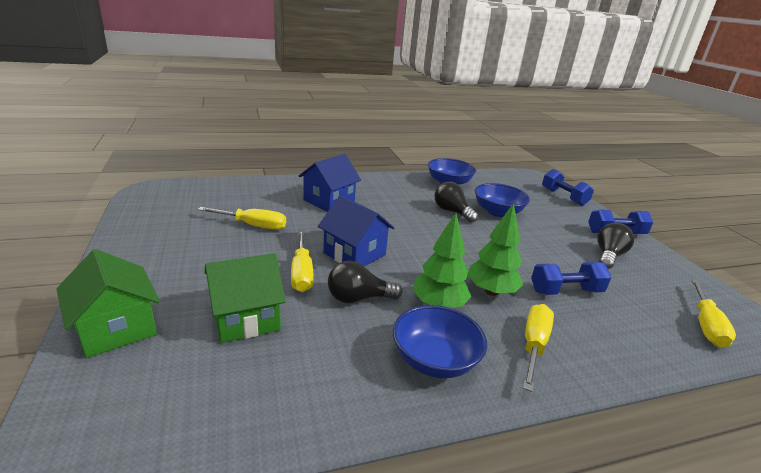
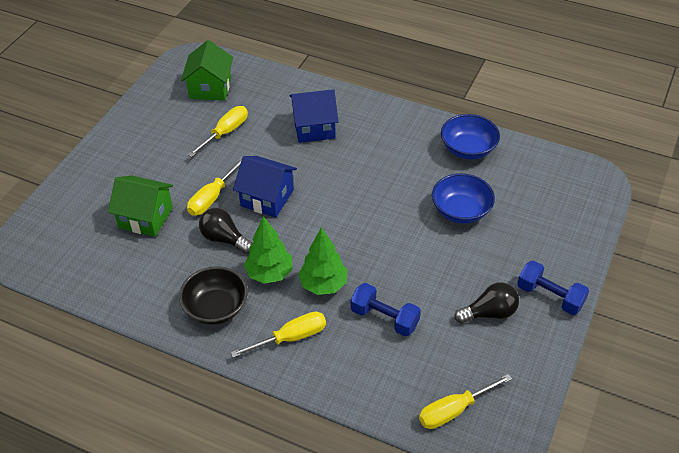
camera: 45 degrees right, 20 degrees up
(116, 328) = (79, 189): green house -> green house (210, 88)
(252, 225) = (225, 133): yellow screwdriver -> yellow screwdriver turned 105 degrees counterclockwise
(354, 254) = (267, 198): blue house -> blue house turned 60 degrees counterclockwise
(434, 360) = (216, 308): blue bowl -> black bowl
(452, 212) = (412, 190): black light bulb -> none
(563, 197) = (579, 226): blue dumbbell -> none

